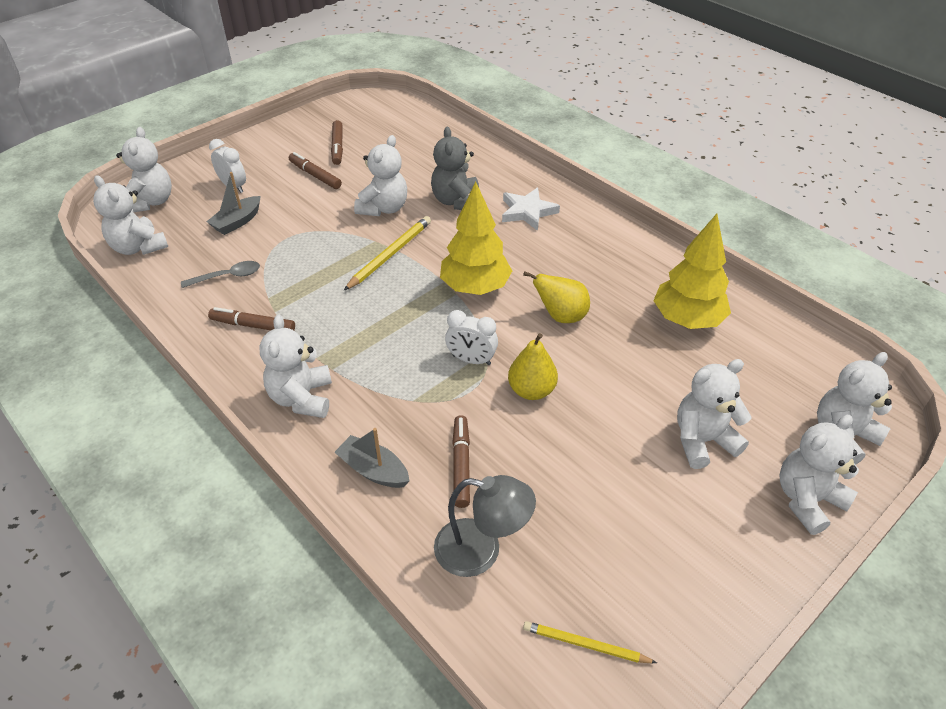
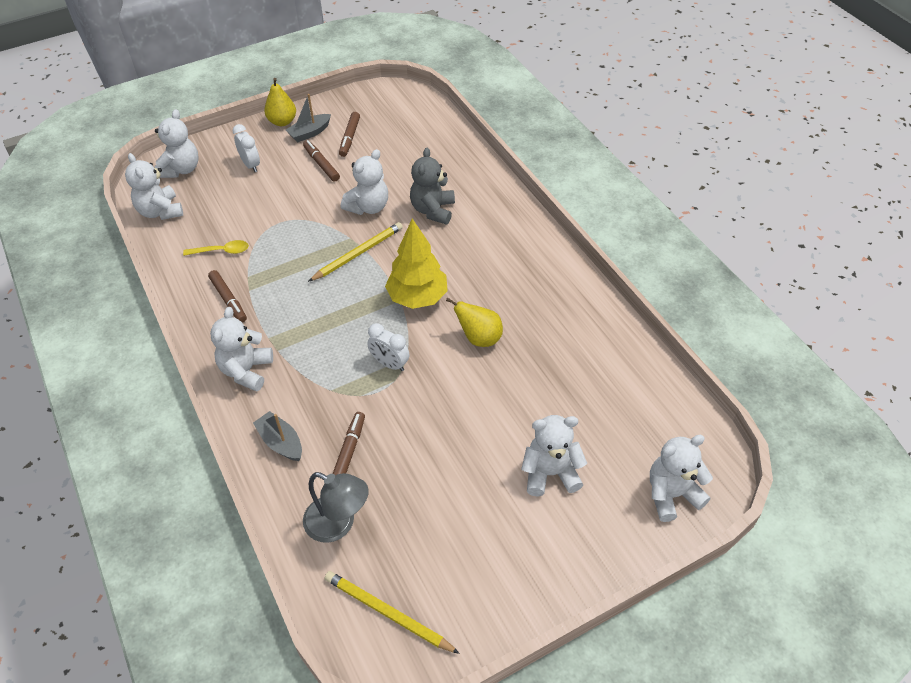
camera: 15 degrees right, 5 degrees up
(227, 276) = (221, 251): grey spoon -> yellow spoon
(237, 222) = (244, 200): grey boat -> grey boat (309, 133)
(253, 325) = (228, 300): brown marker -> brown marker turned 150 degrees counterclockwise
(527, 212) = (491, 231): white star -> none
(531, 390) = (428, 400): yellow pear -> yellow pear (282, 122)
(585, 645) = (388, 613): yellow pencil -> yellow pencil, size x1.53
(687, 320) = (587, 362): yellow tree -> none
(807, 500) = (614, 542): white teddy bear -> none

